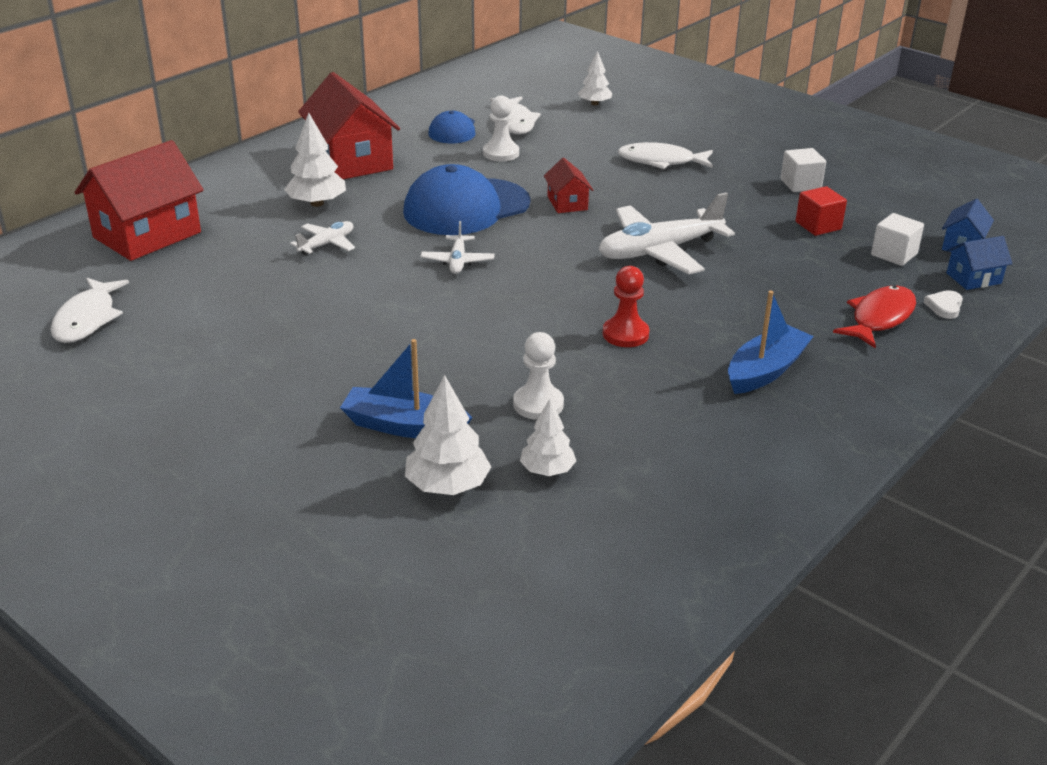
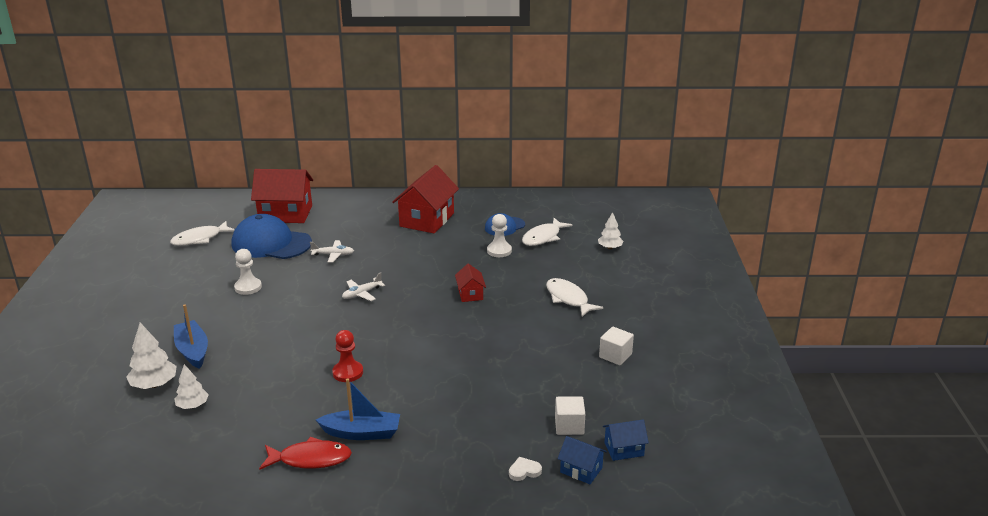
camera: 50 degrees right, 5 degrees down
(317, 203) = (370, 233): white tree -> none
(466, 207) = (422, 270): blue cap -> blue cap (271, 243)
(538, 404) = (249, 377): white pawn -> white pawn (248, 287)
(567, 203) = (470, 294): red house -> red house turned 45 degrees counterclockwise
(659, 251) = (454, 344): white plane -> none
(818, 226) = (566, 383): red cube -> none
(879, 318) = (475, 451): red fish -> red fish (310, 459)

